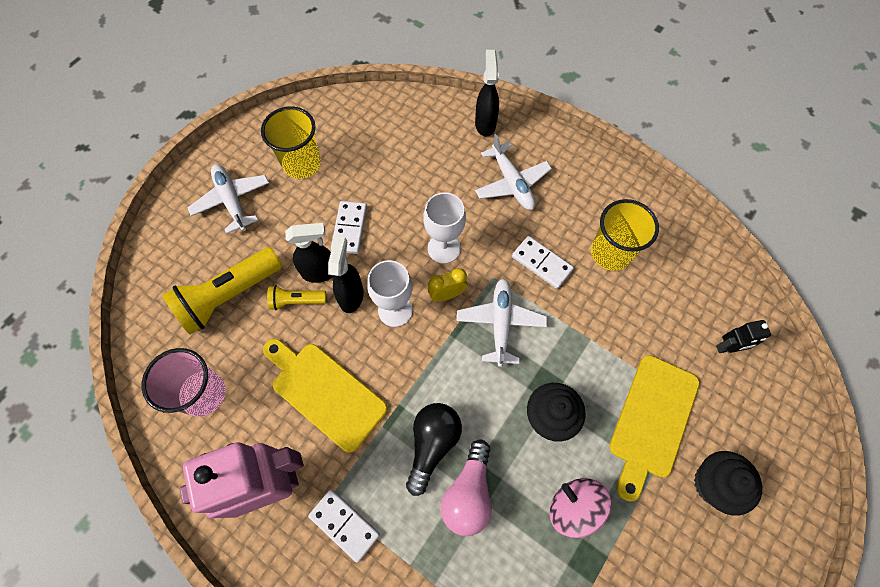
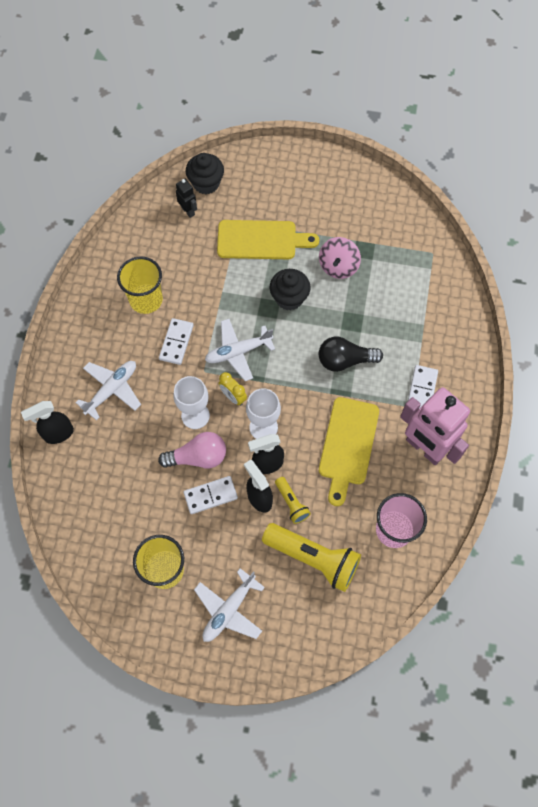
camera: 115 degrees left, 0 degrees up
(468, 493) = (362, 327): pink light bulb -> pink light bulb (198, 457)
(714, 484) = (284, 198): black cupcake -> black cupcake (206, 183)

